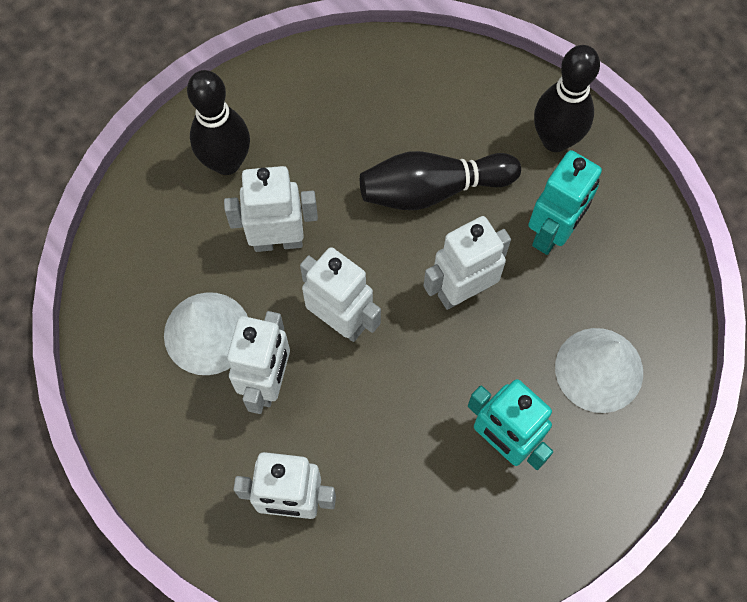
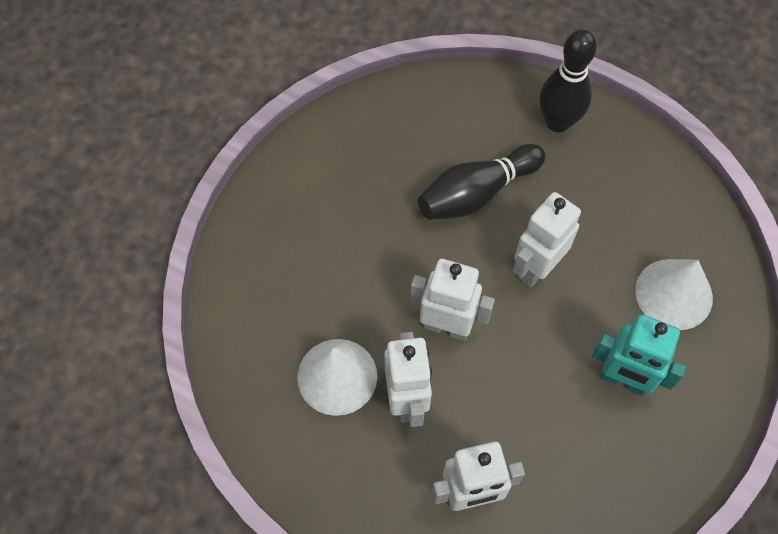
camera: 20 degrees left, 5 degrees down
(226, 162) = (293, 227): black bowling pin -> none
(278, 240) = (365, 278): white robot -> none
(552, 233) = (588, 197): turquoise robot -> none

